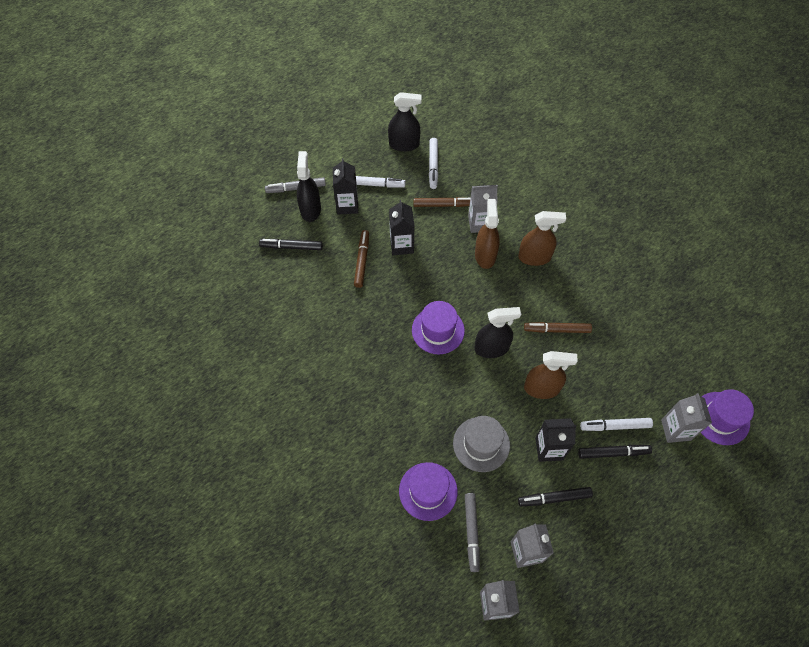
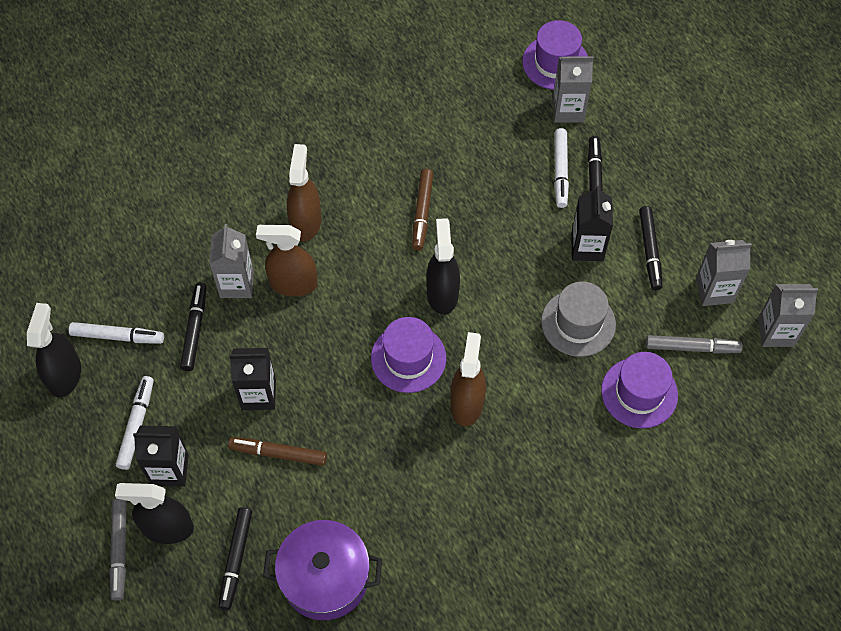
camera: 85 degrees left, 0 degrees up
(281, 296) = (325, 578): none -> purple pot
(443, 205) = (194, 330): brown marker -> black marker
(541, 388) = (505, 243): brown spray bottle -> brown spray bottle (467, 403)

